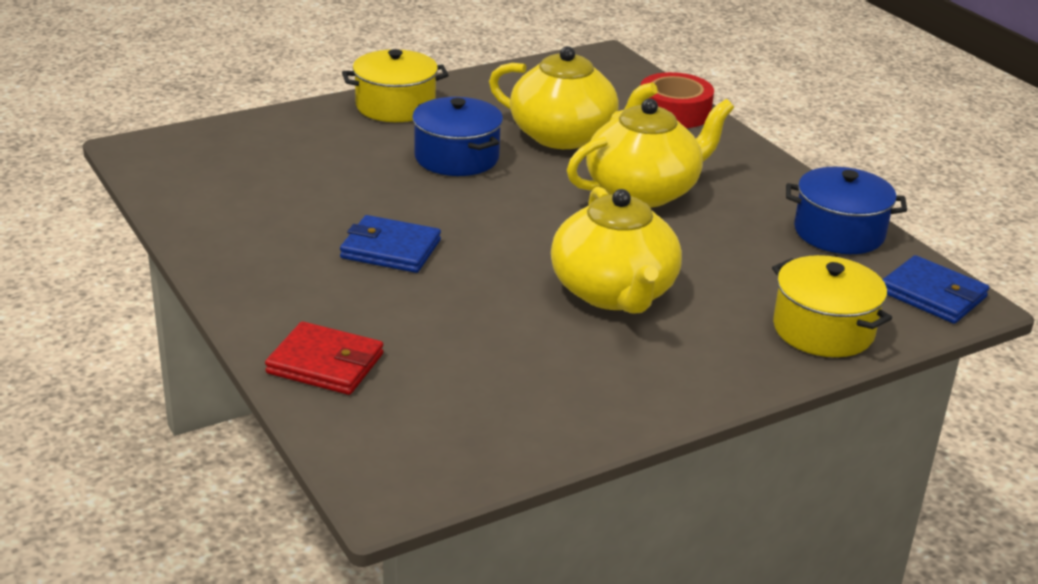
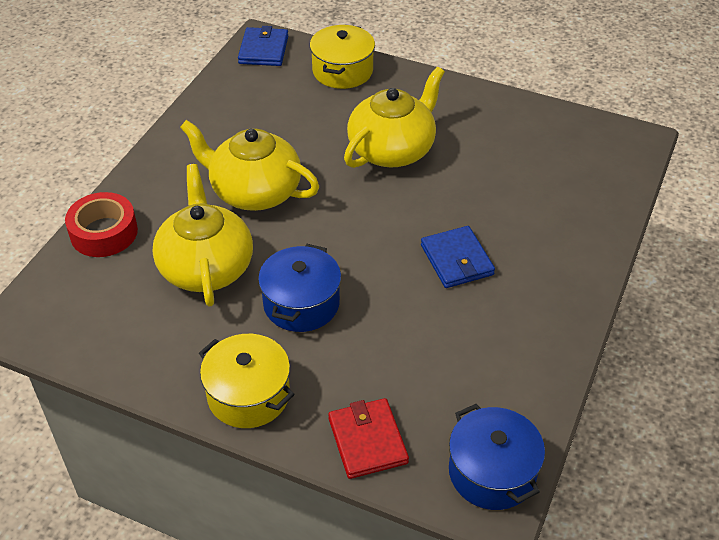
camera: 125 degrees left, 15 degrees up
(325, 364) = (589, 214): red wallet -> red wallet (367, 441)
(839, 232) = (225, 99): blue pot -> blue pot (492, 472)

